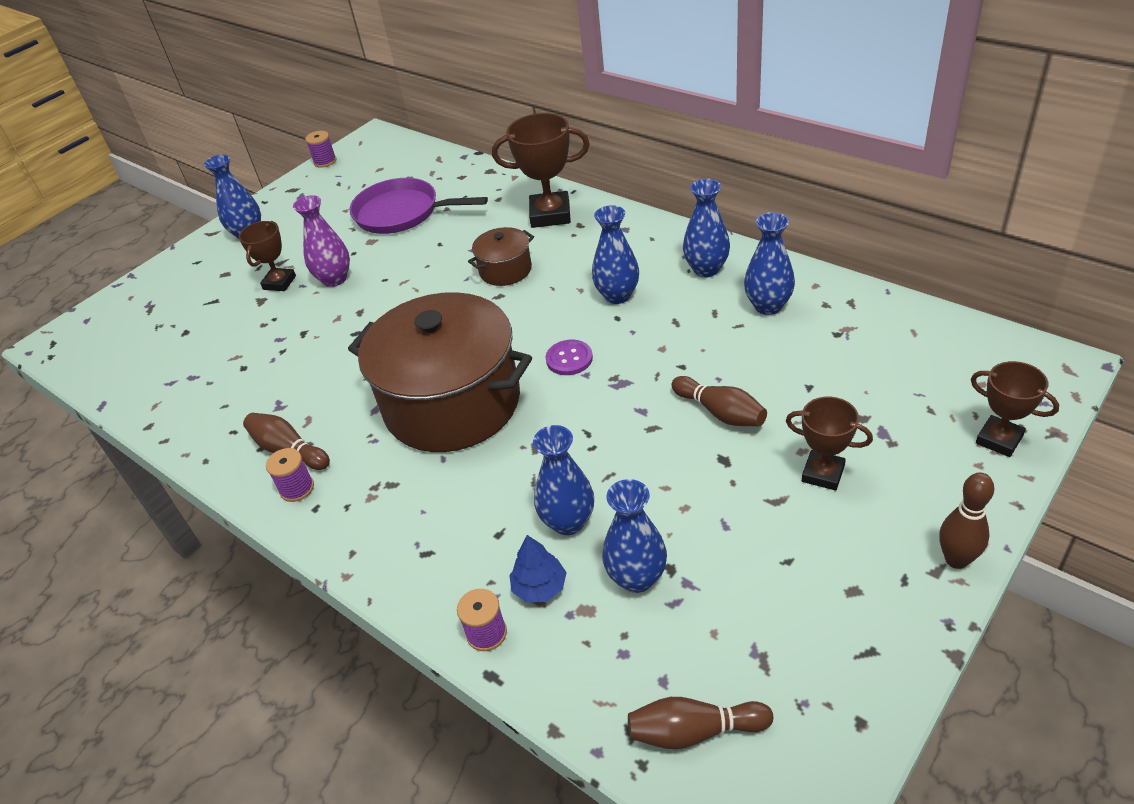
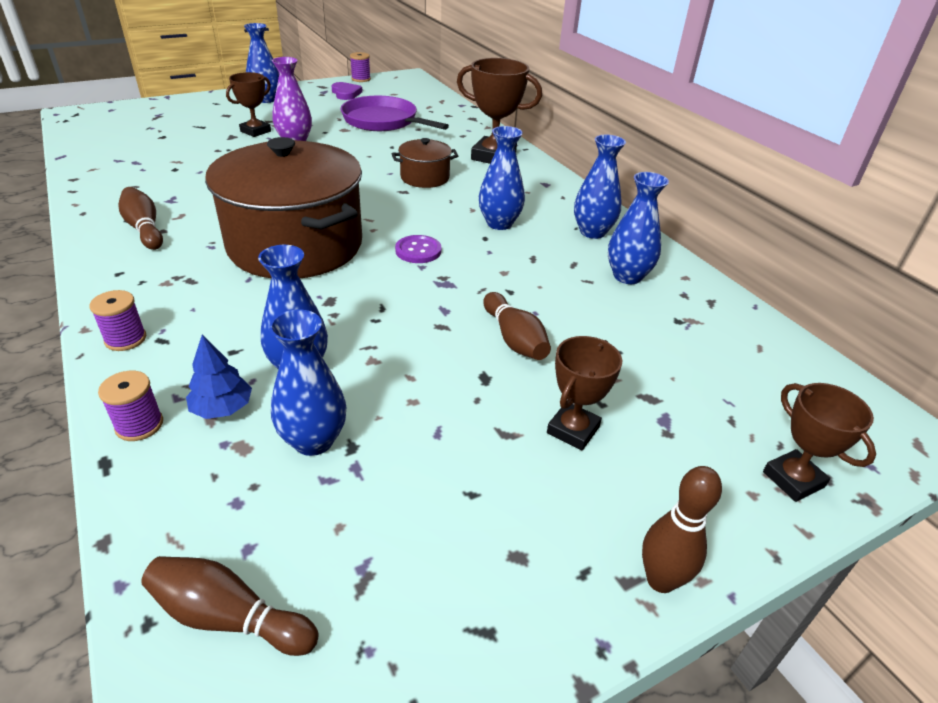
camera: 15 degrees right, 5 degrees down
(297, 488) = (121, 255): purple spool -> purple spool (125, 339)
(327, 189) = (346, 93): none -> purple heart
(823, 473) = (573, 430): brown trophy -> brown trophy turned 75 degrees clockwise

